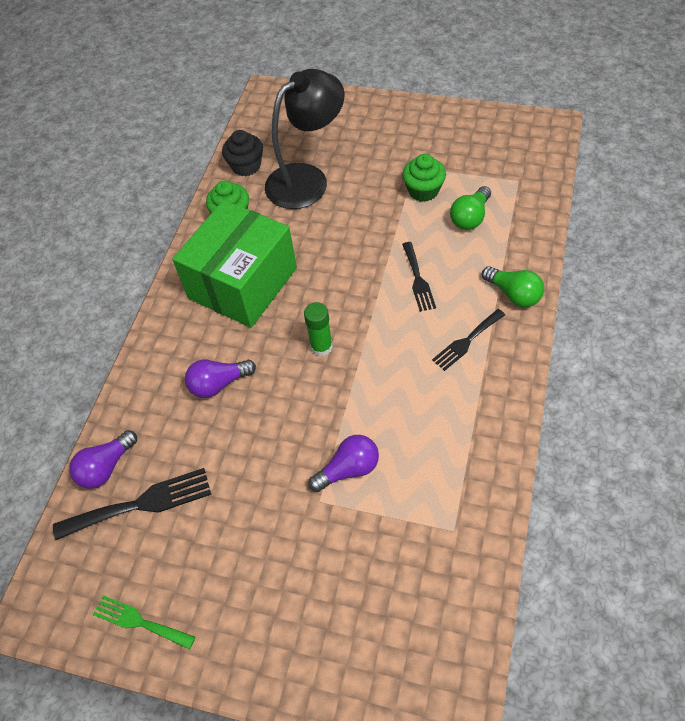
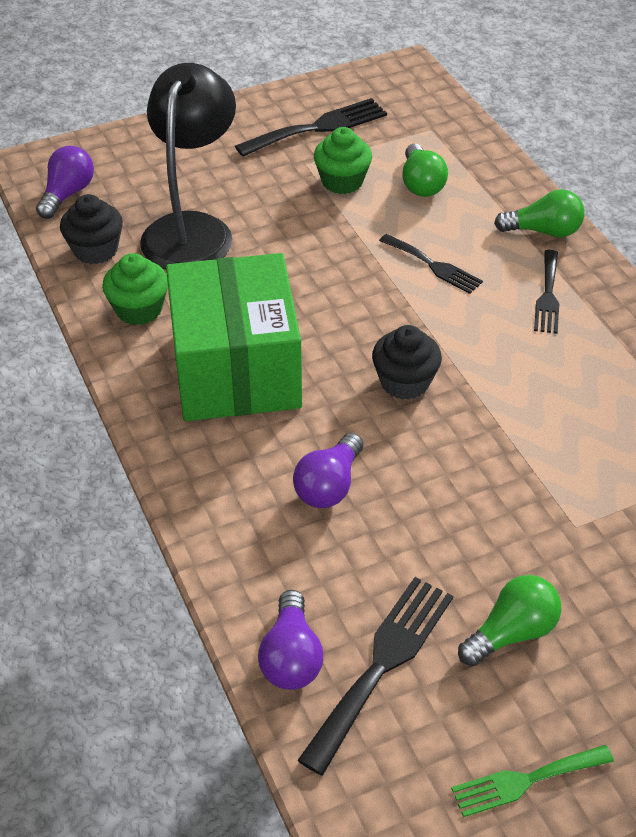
camera: 45 degrees left, 10 degrees down
(219, 536) = (511, 632): none -> green light bulb
(321, 347) = (404, 382): green glue stick -> black cupcake
(348, 469) = (569, 478): purple light bulb -> purple light bulb (67, 194)
(447, 144) = (318, 127): none -> black fork

